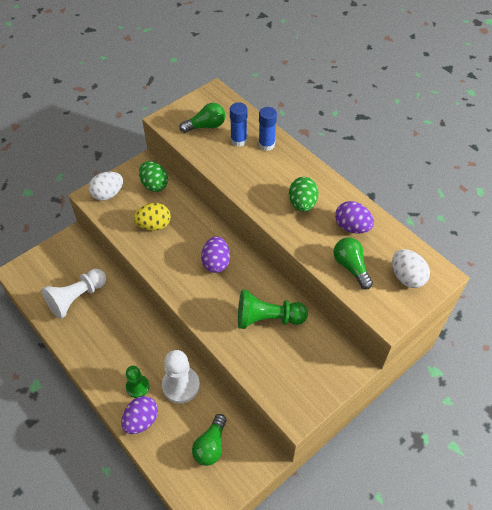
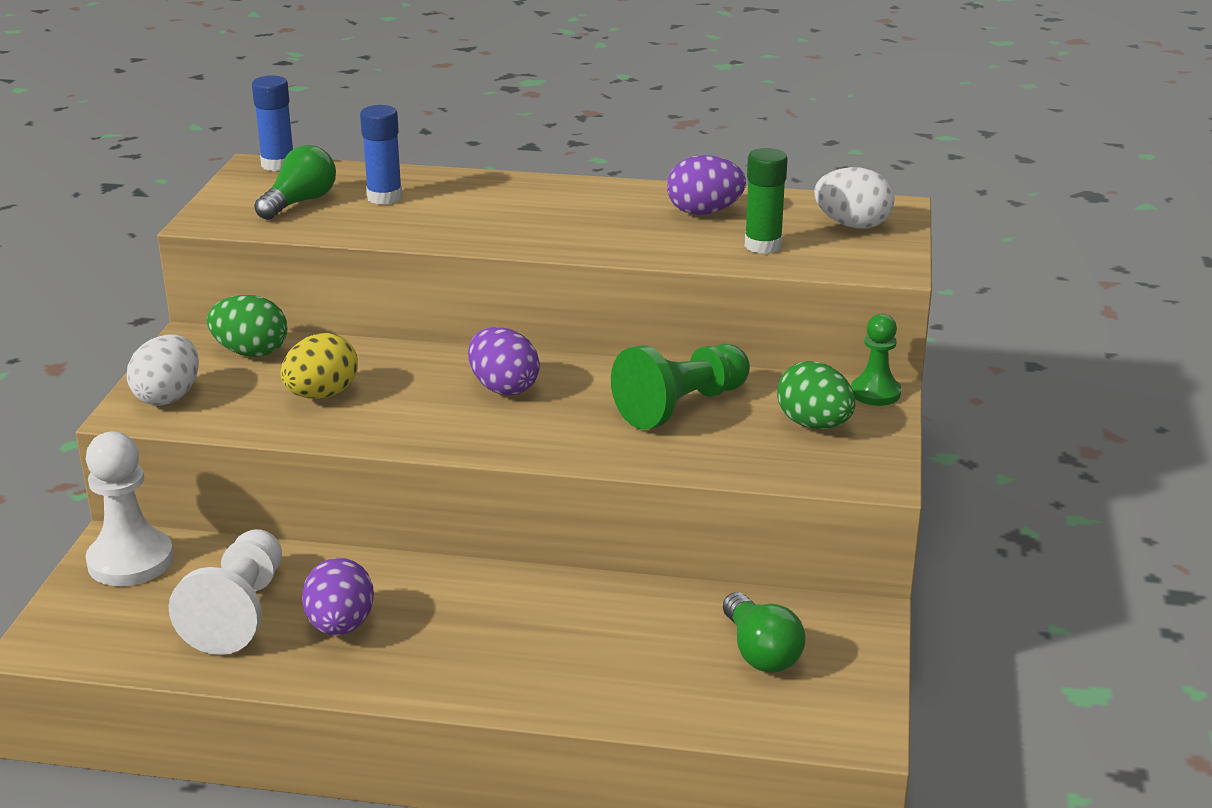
camera: 40 degrees left, 25 degrees down
(137, 387) = (529, 656): green pawn -> green pawn (875, 393)
(141, 420) = (596, 691): purple egg -> purple egg (340, 626)
(181, 385) = (606, 613): white pawn -> white pawn (130, 561)
(266, 145) = (440, 186): blue glue stick -> blue glue stick (278, 164)
(302, 204) = (594, 219): green egg -> green egg (814, 425)
(351, 267) = (763, 245): green light bulb -> green glue stick

